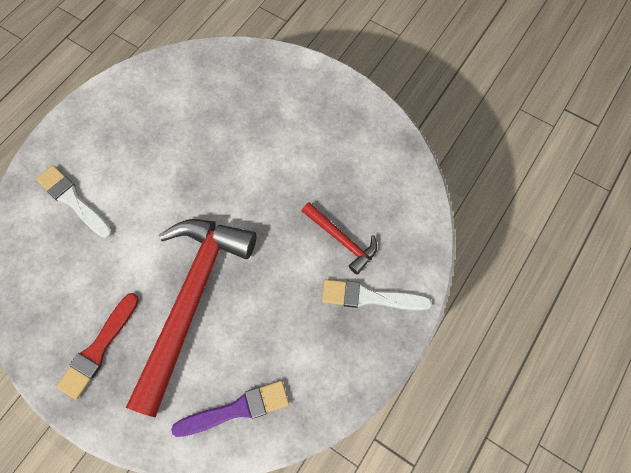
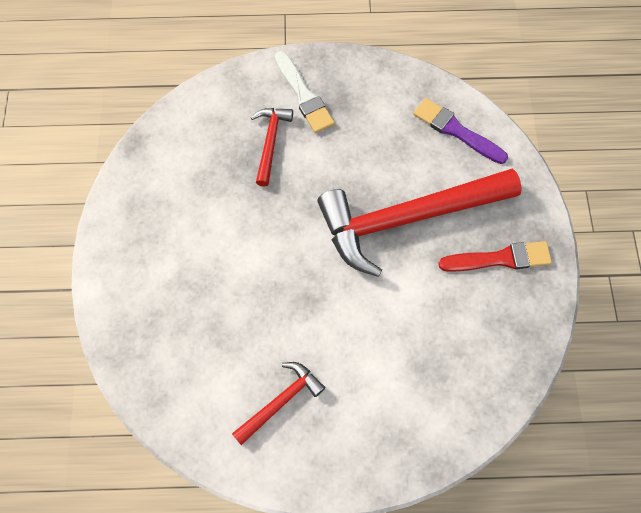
camera: 125 degrees left, 0 degrees up
(73, 200) = (403, 394): white brush -> none
(138, 124) = (281, 401): none -> red hammer

